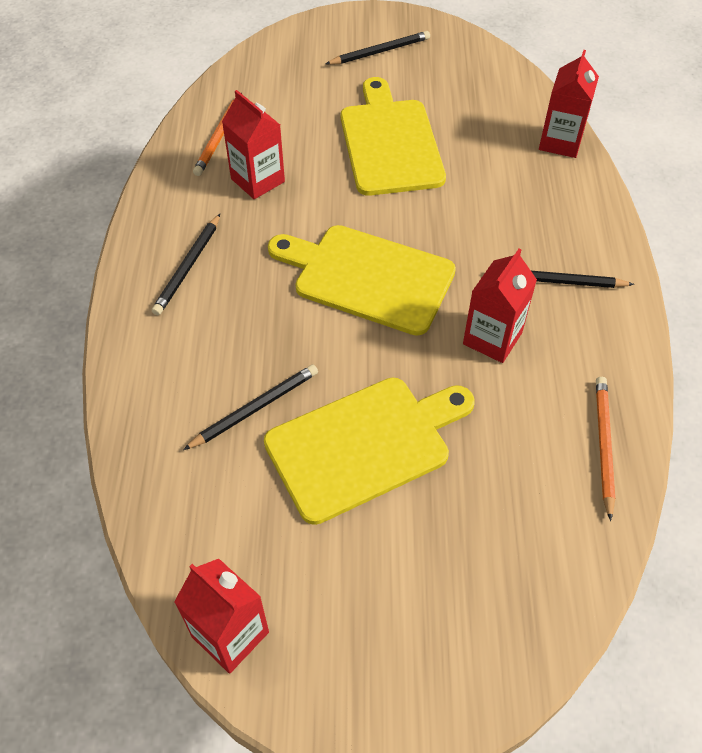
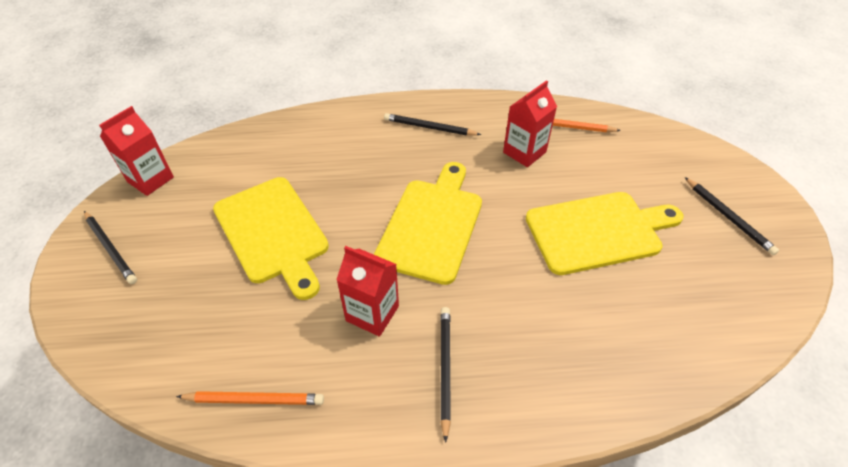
camera: 85 degrees right, 5 degrees down
(255, 409) = (308, 173): black pencil -> black pencil (110, 248)
(560, 142) = (655, 381): red carton -> none

